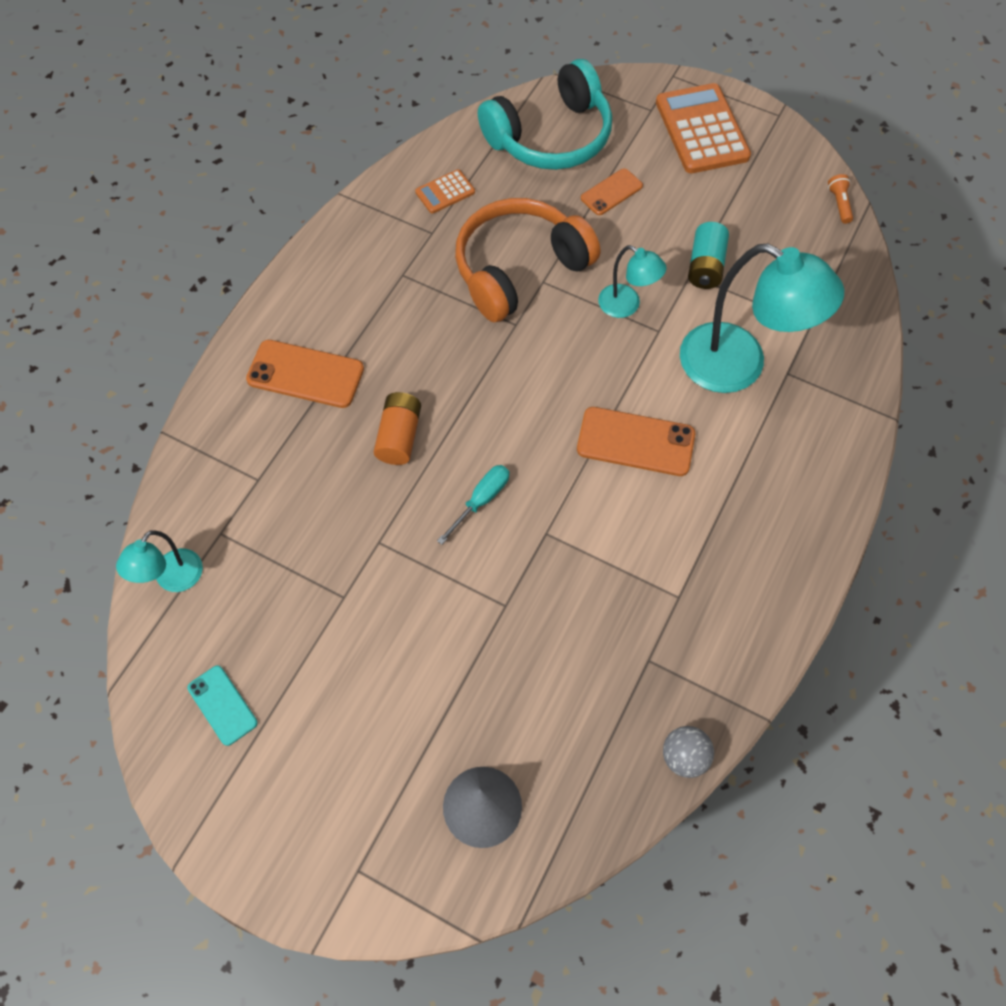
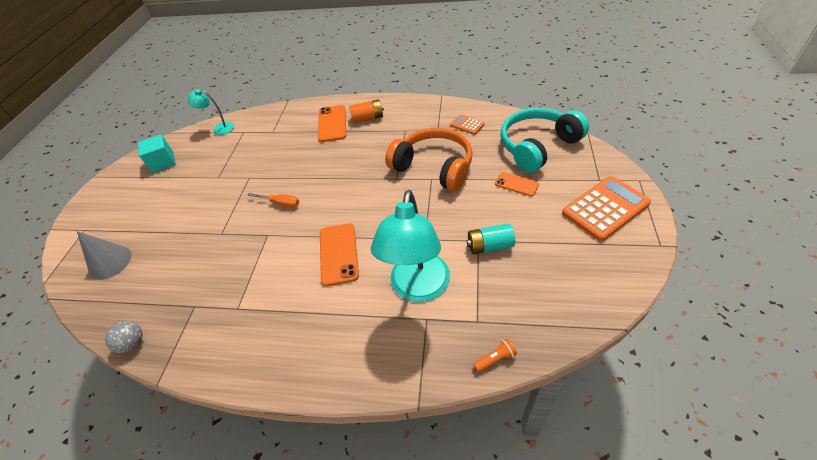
camera: 75 degrees right, 15 degrees down
(222, 705) = (163, 162): turquoise phone -> turquoise cube
(399, 436) = (309, 163): orange battery -> orange battery (368, 118)
(481, 500) = (281, 203): turquoise screwdriver -> orange screwdriver
(550, 136) = (538, 146): turquoise headphones -> turquoise headphones turned 105 degrees clockwise
(626, 306) = (435, 218): turquoise lamp -> none
(839, 204) = (605, 308): orange flashlight -> orange flashlight (495, 359)

